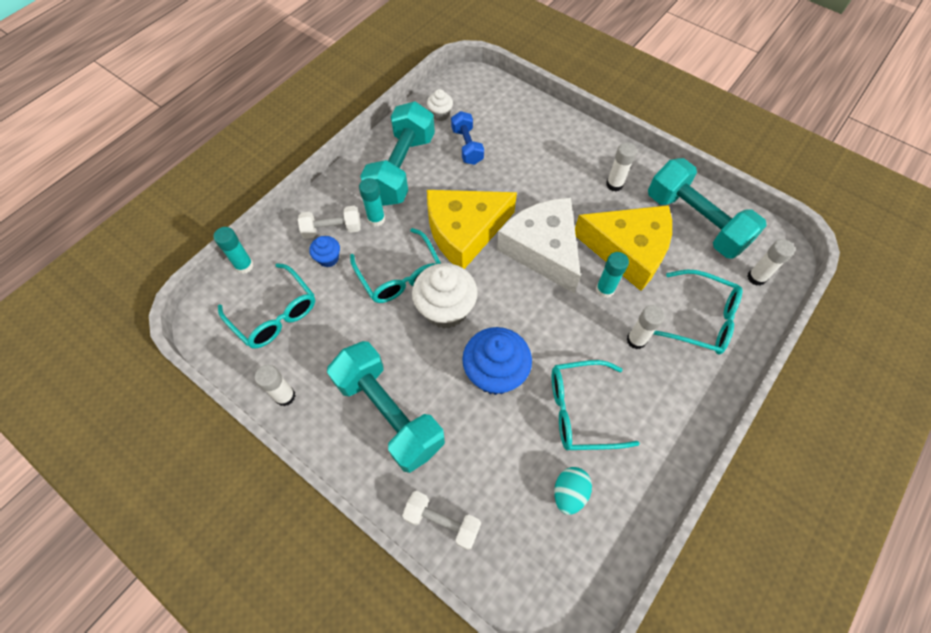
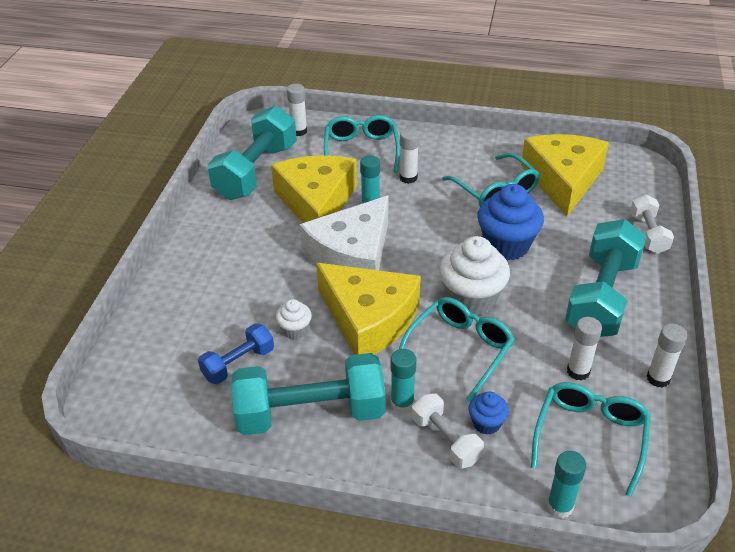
camera: 115 degrees left, 20 degrees down
(440, 114) = (192, 413): white cupcake -> white cupcake (295, 330)
(569, 493) = (563, 180): turquoise egg -> yellow cheese
(614, 184) = (237, 230): white glue stick -> white glue stick (578, 371)

